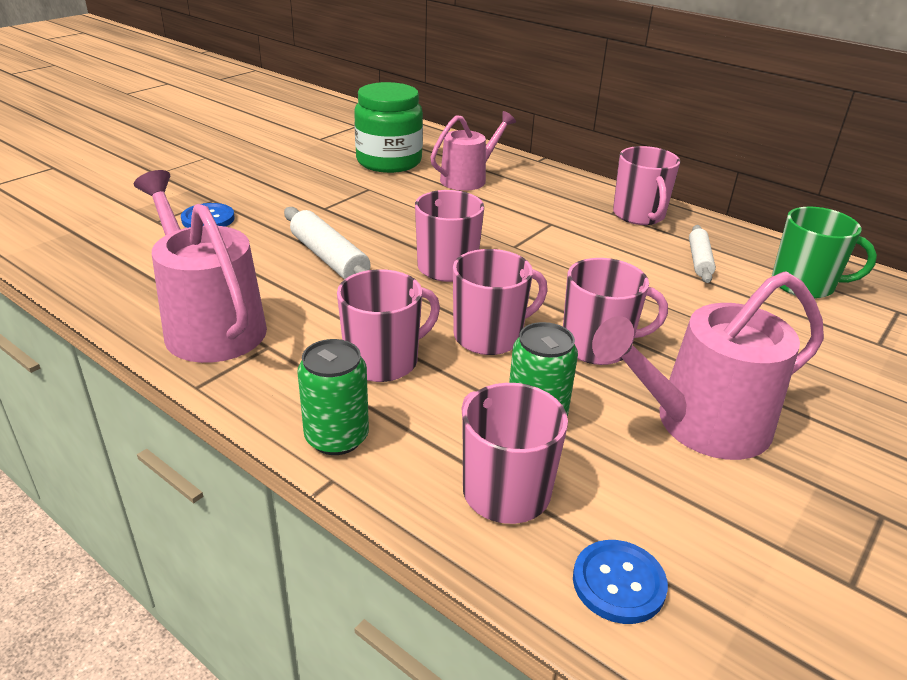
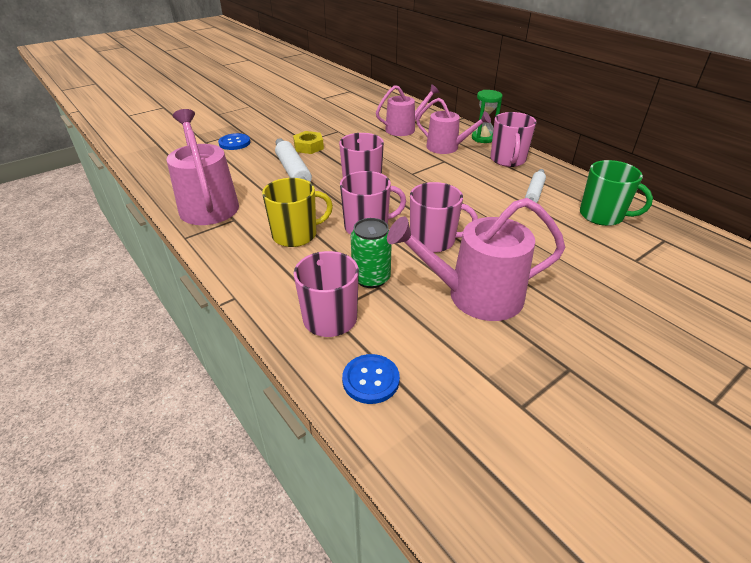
camera: 15 degrees right, 5 degrees up
(334, 217) = (308, 147): none -> yellow nut
(337, 437) = (248, 275): green can -> none
(383, 361) = (296, 235): pink mug -> yellow mug
(389, 161) = (359, 114): green jar -> none
(544, 203) = (446, 147): none -> pink watering can
(588, 186) = (483, 138): none -> green hourglass

